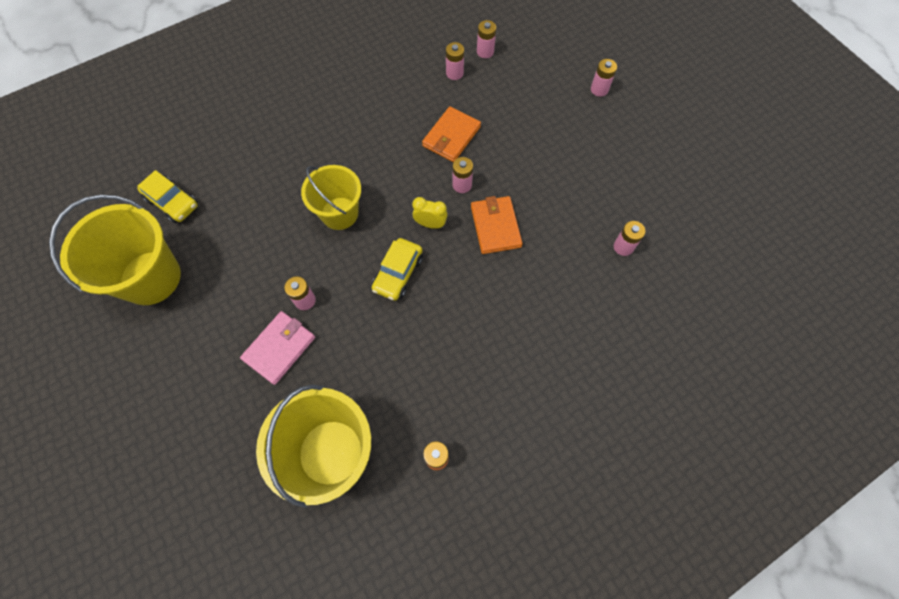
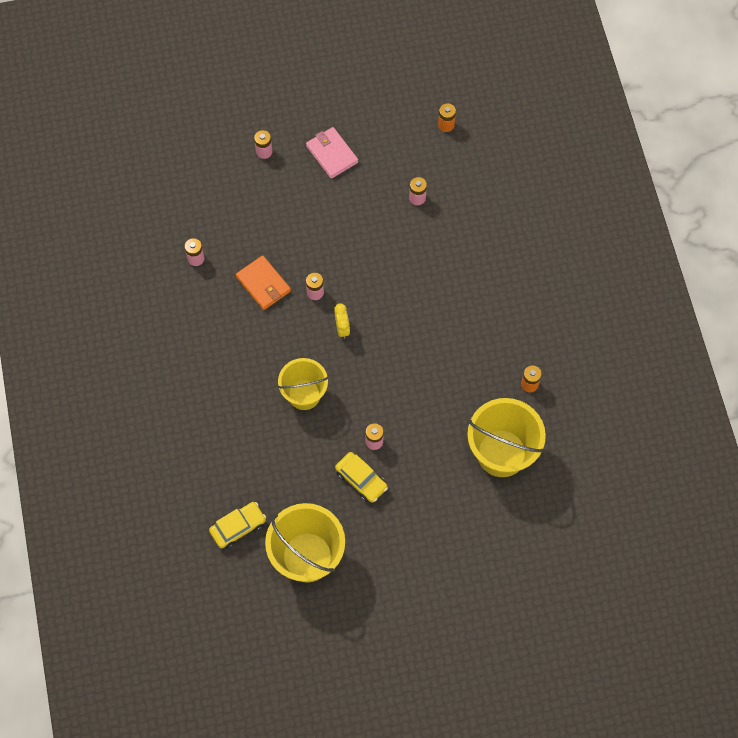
camera: 70 degrees left, 0 degrees up
(279, 348) = (408, 470): pink wallet -> pink wallet (332, 154)
(398, 273) = (377, 366): yellow car -> yellow car (361, 480)
(430, 224) = (342, 328): yellow clock -> yellow clock turned 135 degrees clockwise
(485, 52) = (182, 225): pink battery -> none
(495, 226) = (364, 281): orange wallet -> none
(732, 247) = (446, 125): none -> orange battery

